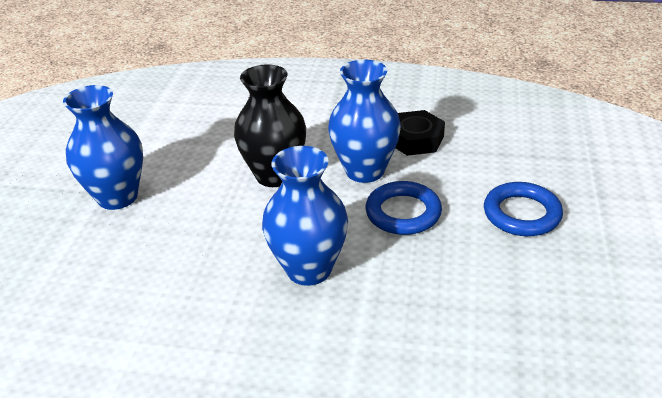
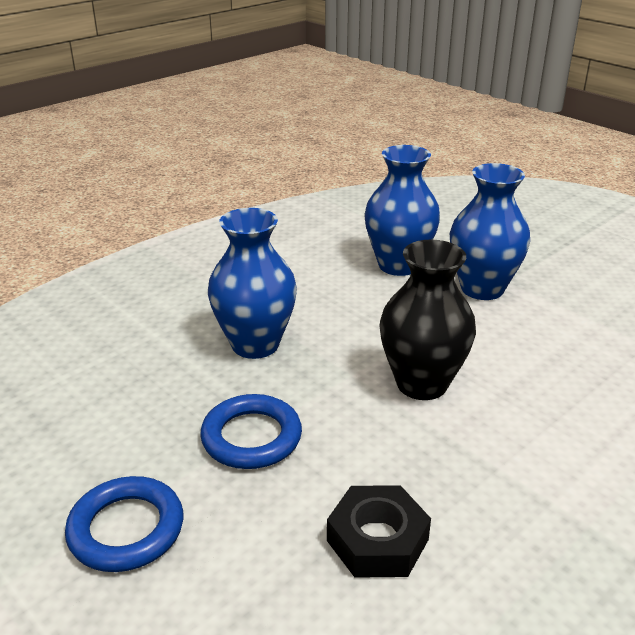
camera: 125 degrees right, 5 degrees down
(365, 171) = (357, 451): blue vase -> blue vase (398, 265)

